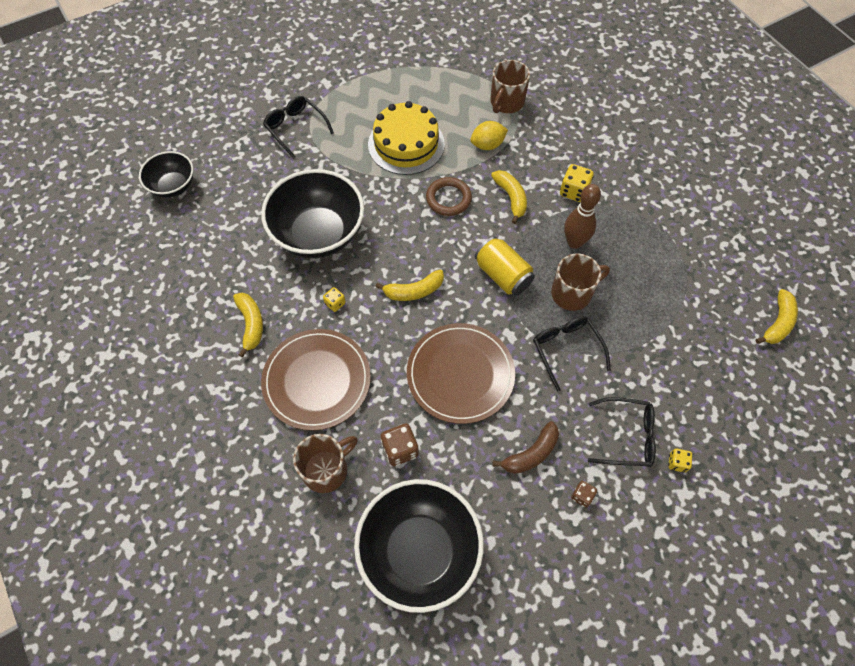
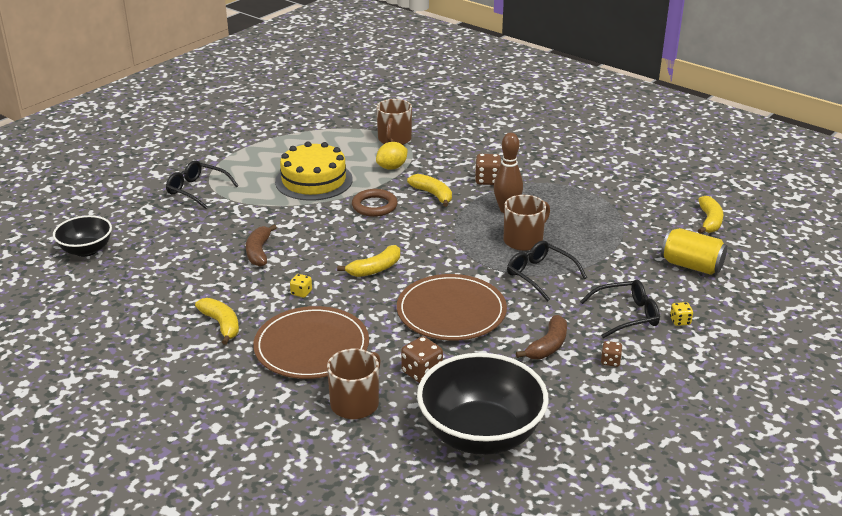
camera: 20 degrees left, 30 degrees down
(318, 234) = (259, 252): black bowl -> brown banana
(502, 275) = (454, 242): yellow can -> yellow can (691, 266)
(573, 191) = (487, 180): yellow dice -> brown dice

